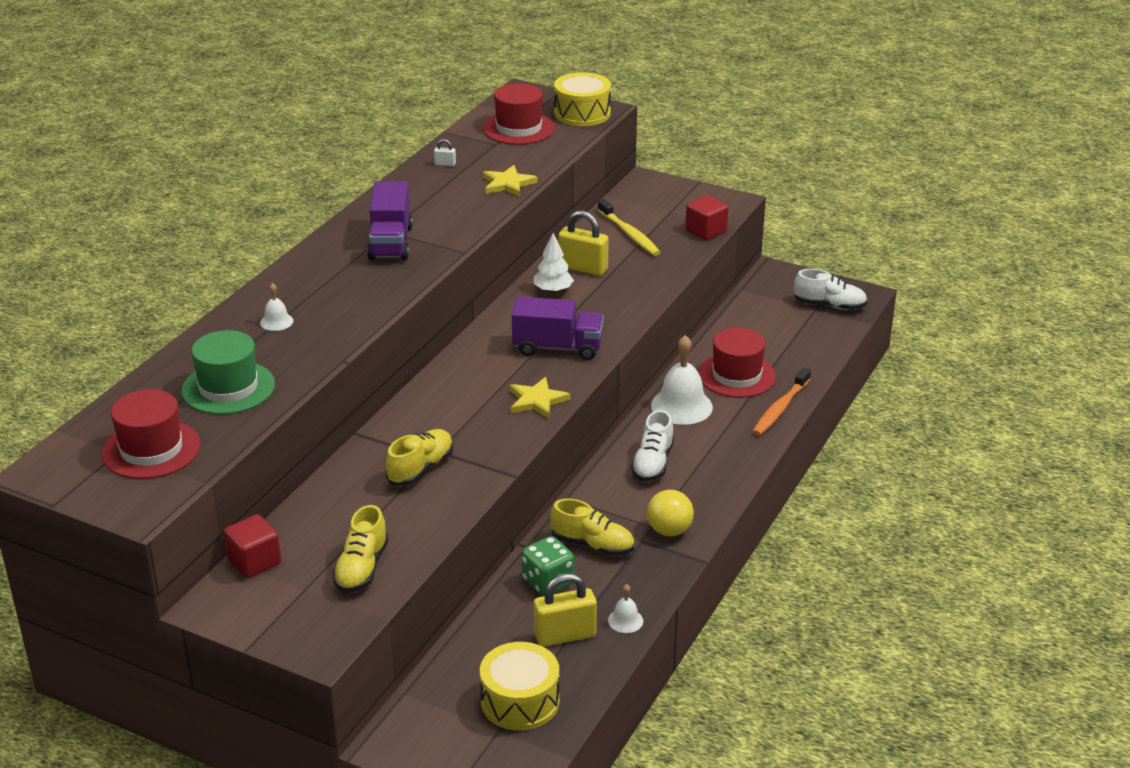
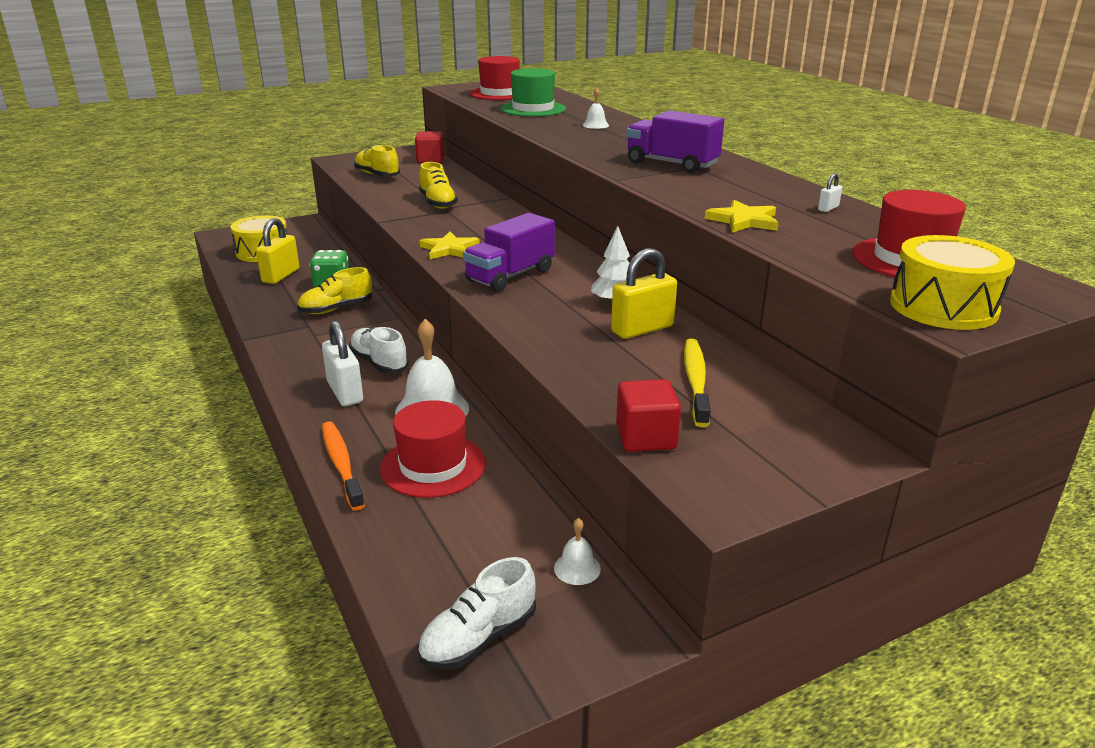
camera: 125 degrees right, 5 degrees down
(625, 620) = (254, 295): white bell -> white bell (577, 568)
(629, 234) = (695, 381): yellow toothbrush -> yellow toothbrush turned 90 degrees clockwise
(669, 531) = (297, 339): yellow ball -> none
(709, 455) = (345, 392): none -> white padlock

